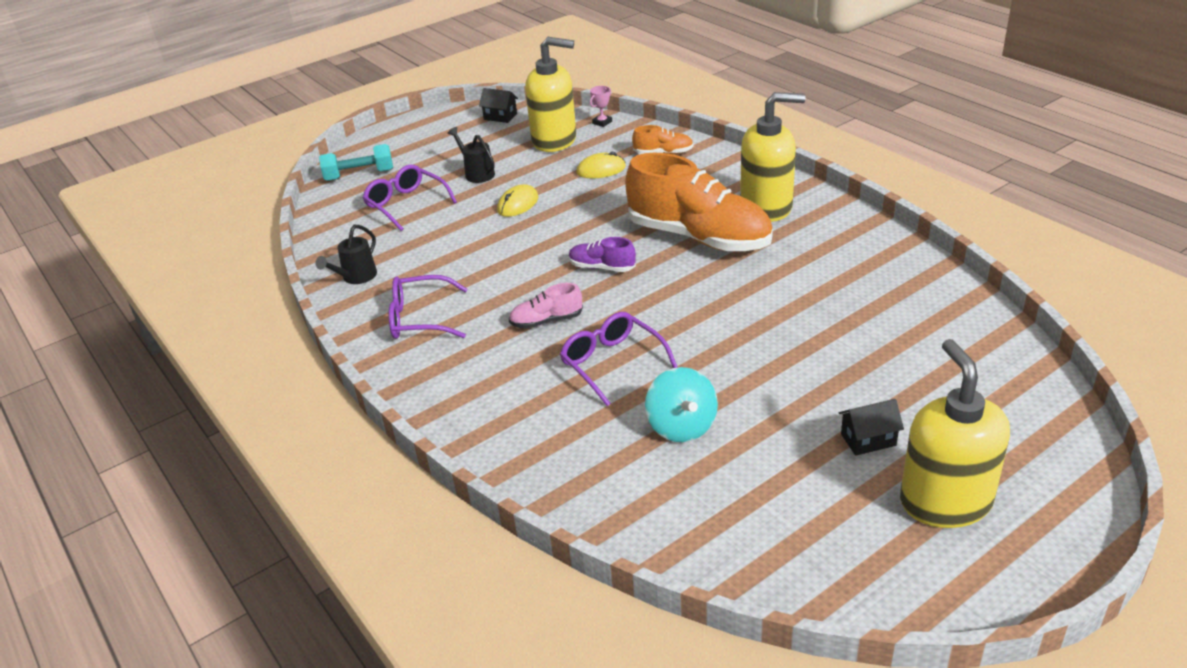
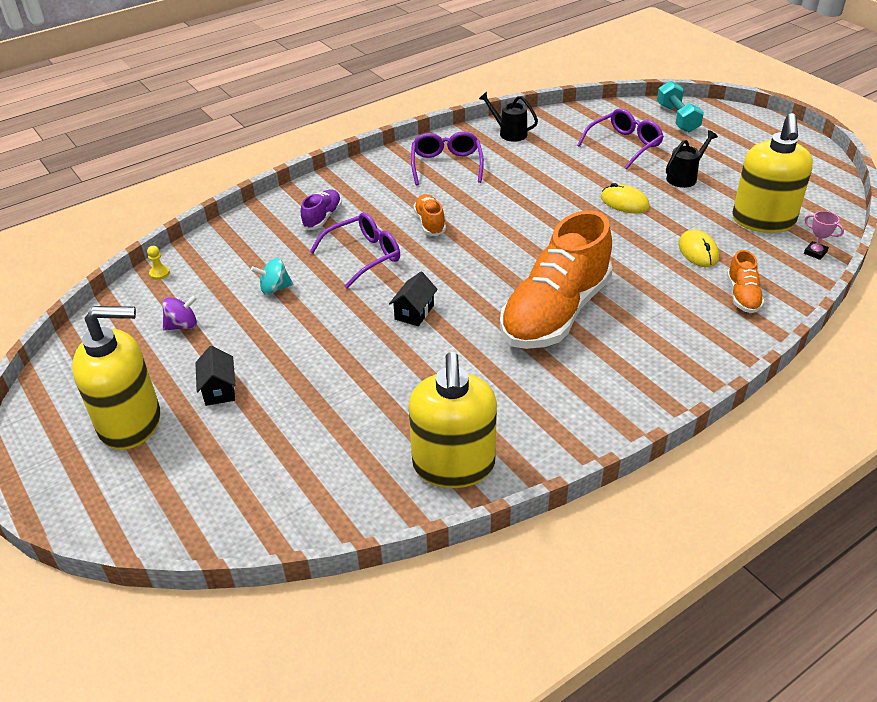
camera: 90 degrees right, 5 degrees up
(500, 116) = (815, 185): black house -> black house (414, 312)
(546, 321) = (430, 223): pink shoe -> orange shoe
(601, 267) = (507, 251): purple shoe -> purple shoe (322, 217)
(658, 547) = (159, 273): none -> yellow pawn
(681, 426) = (275, 288): turquoise spinning top -> turquoise spinning top, size x0.65
(765, 496) = (182, 325): none -> purple spinning top
(766, 207) = (616, 367): yellow soap dispenser -> yellow soap dispenser (453, 465)

